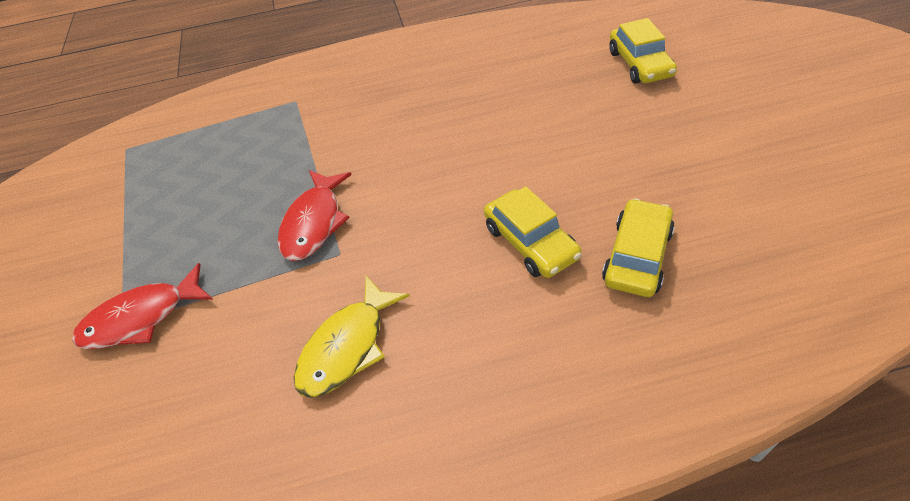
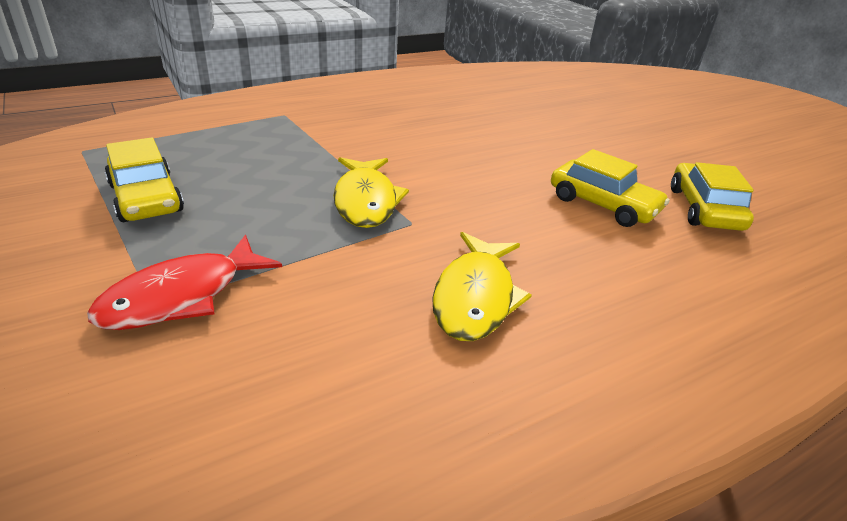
camera: 25 degrees left, 15 degrees down
(314, 223) = (366, 201): red fish -> yellow fish
(640, 64) = (600, 96): yellow car -> yellow car (146, 198)

